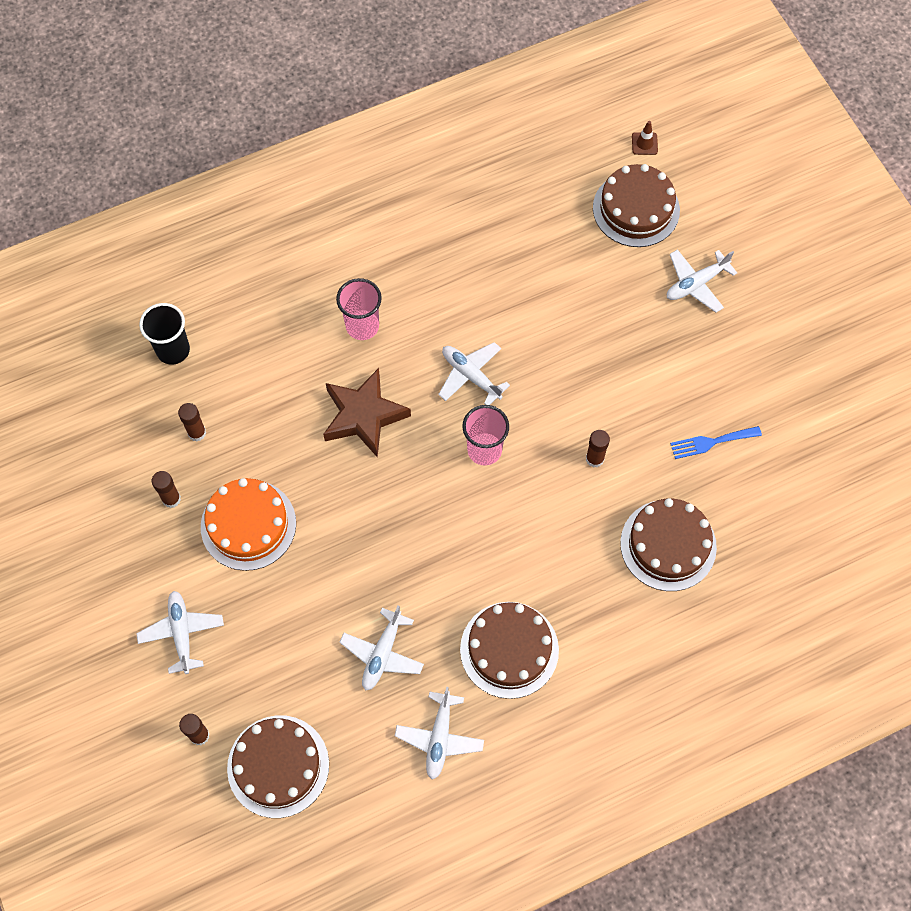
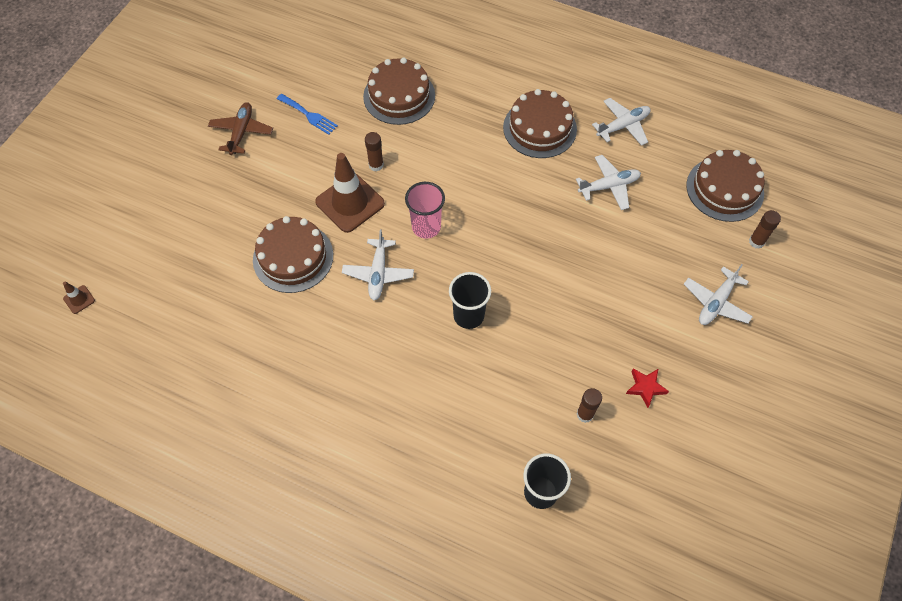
camera: 130 degrees left, 5 degrees down
(171, 499) = (645, 387): brown glue stick -> red star
(248, 525) = (612, 323): orange cake -> none
(362, 326) = (400, 372): pink cup -> none
(364, 415) = (468, 316): brown star -> black cup
(568, 405) = (350, 203): none -> brown traffic cone
(636, 209) = (149, 266): brown cake -> brown cake (293, 257)
(696, 284) = (189, 192): white plane -> none
(737, 369) = (241, 132): none -> brown plane

